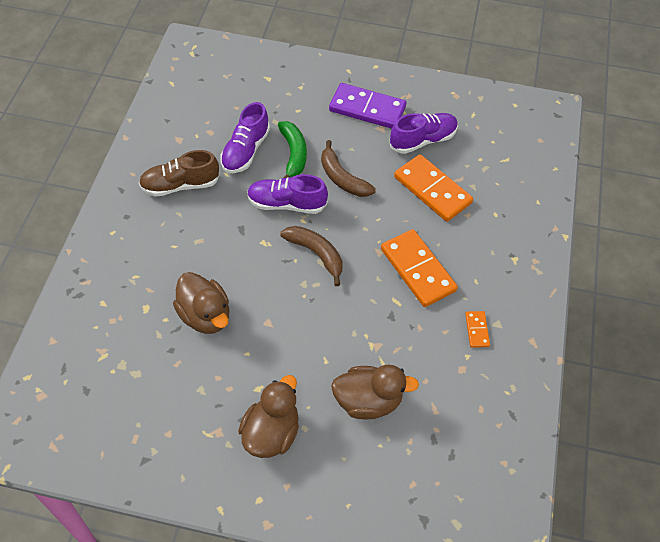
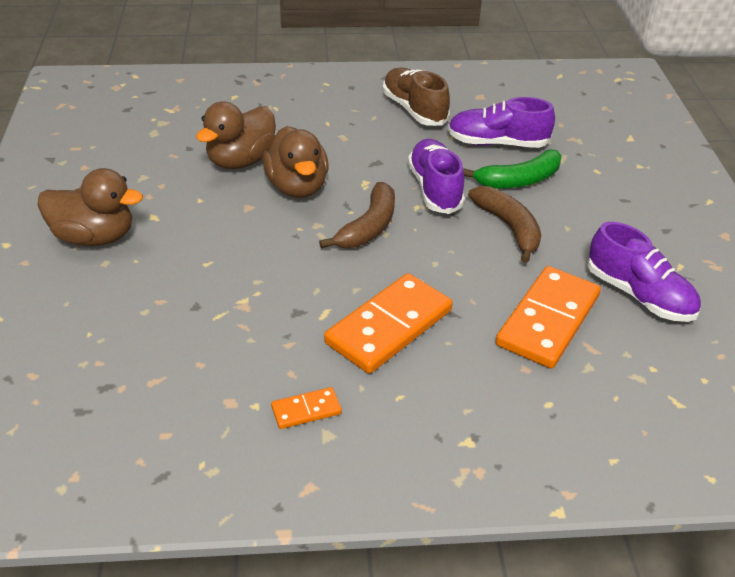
camera: 75 degrees right, 15 degrees down
(342, 178) = (509, 228): brown banana -> brown banana turned 120 degrees clockwise
(367, 109) = (652, 230): purple domino -> none
(368, 401) = (154, 311): brown duck -> brown duck (297, 187)

